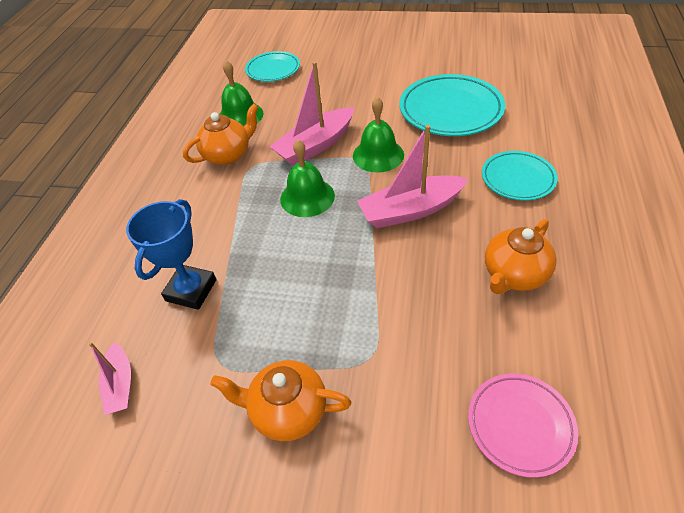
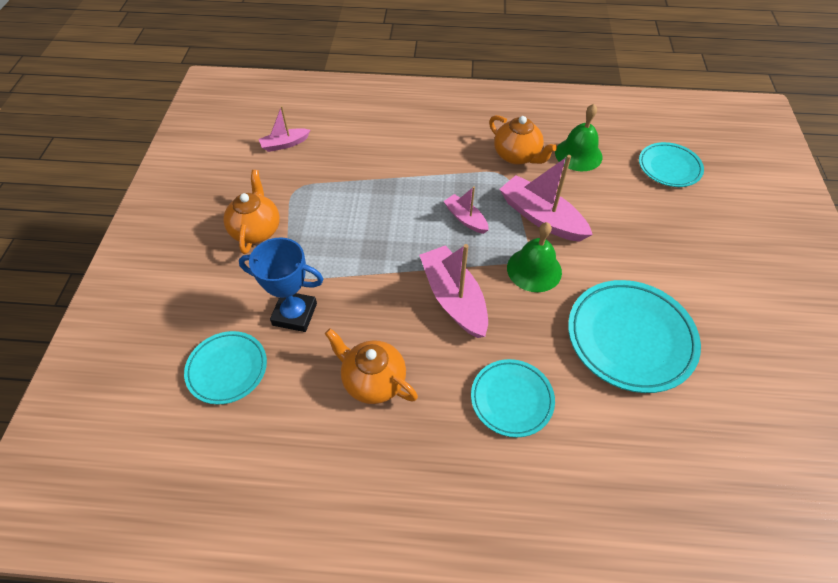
camera: 80 degrees right, 5 degrees up
(191, 290) = (359, 162): blue trophy -> blue trophy (295, 314)
(307, 197) = (465, 219): green bell -> pink boat
(520, 425) = (227, 369): pink plate -> turquoise plate

